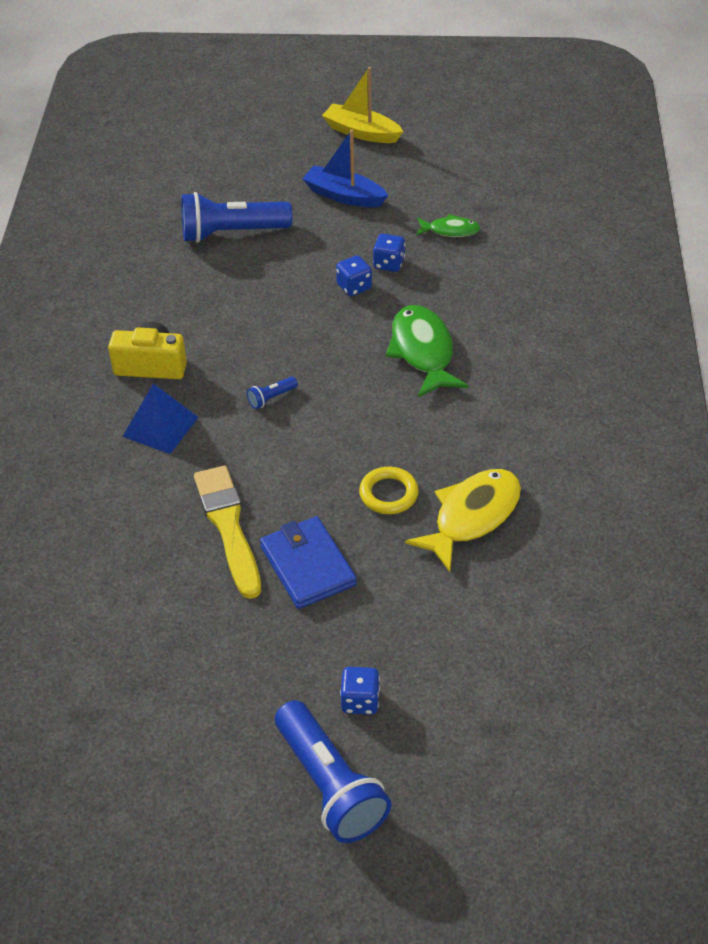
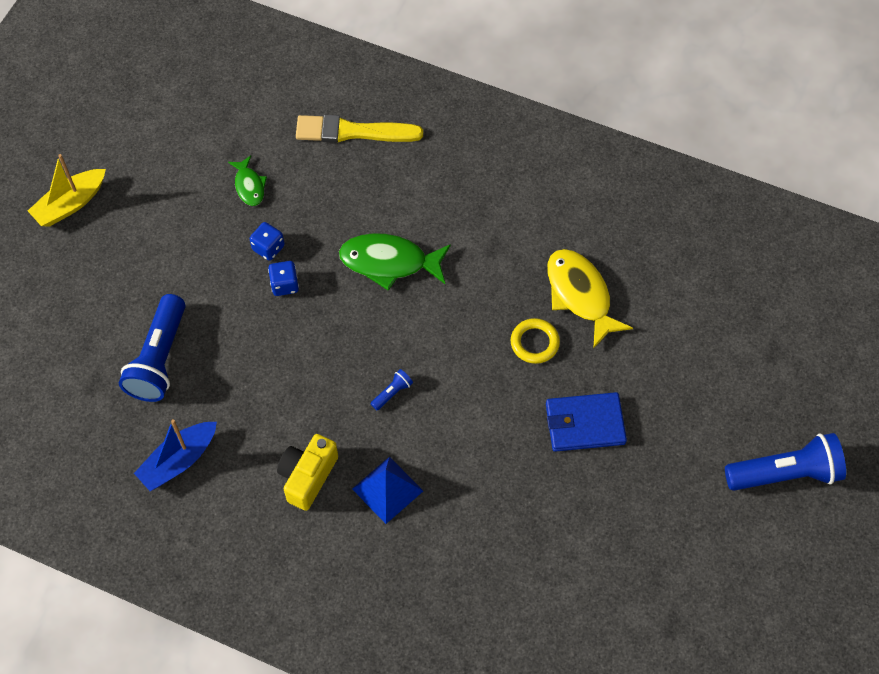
camera: 70 degrees left, 15 degrees up
(228, 526) = (522, 469): yellow brush -> yellow brush (353, 132)
(271, 398) = (392, 393): blue flashlight -> blue flashlight turned 120 degrees counterclockwise
(344, 196) = (156, 250): blue boat -> blue boat (179, 461)
(360, 701) = (721, 430): blue dice -> none
(450, 230) = (249, 186): green fish -> green fish turned 135 degrees clockwise

